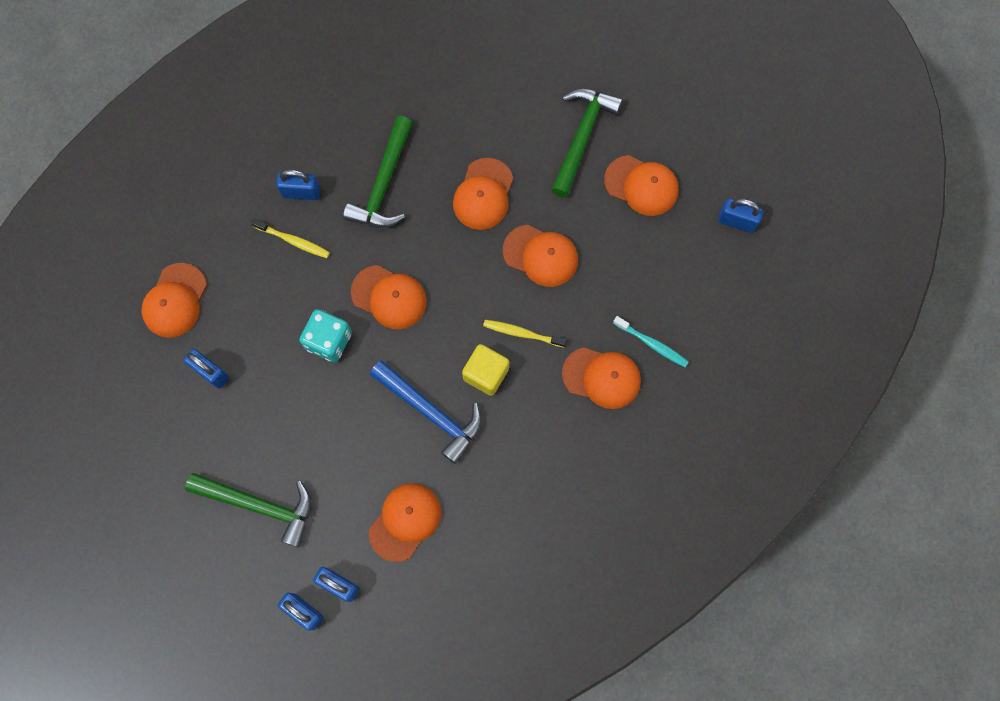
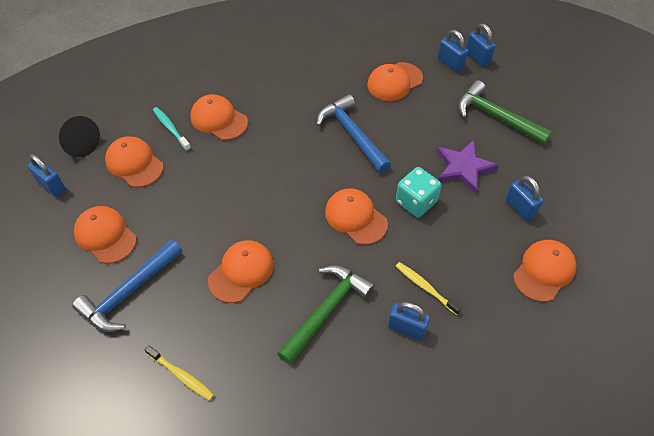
camera: 160 degrees left, 20 degrees down
(285, 408) = (463, 168): none -> purple star
(486, 374) = (301, 145): yellow cube -> none
(522, 333) = (261, 162): yellow toothbrush -> yellow toothbrush (181, 375)
(540, 256) = (218, 209): orange cap -> orange cap (134, 163)
(582, 137) = (129, 292): green hammer -> blue hammer
(743, 285) = (80, 144): none -> black cone

